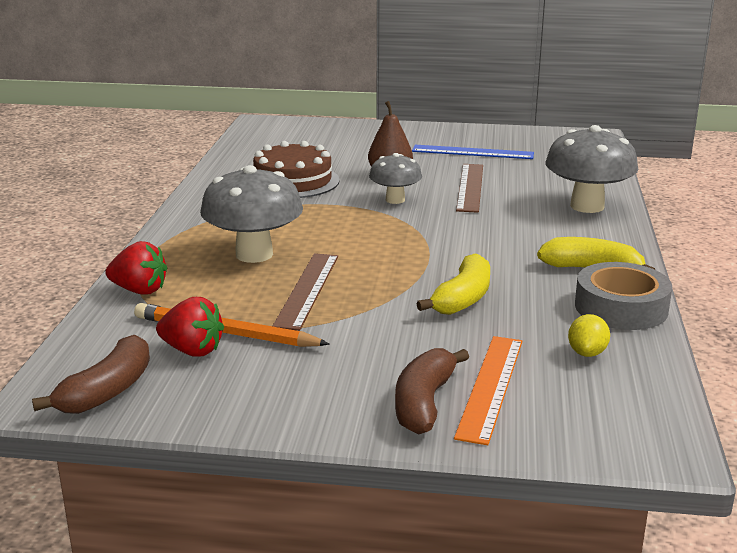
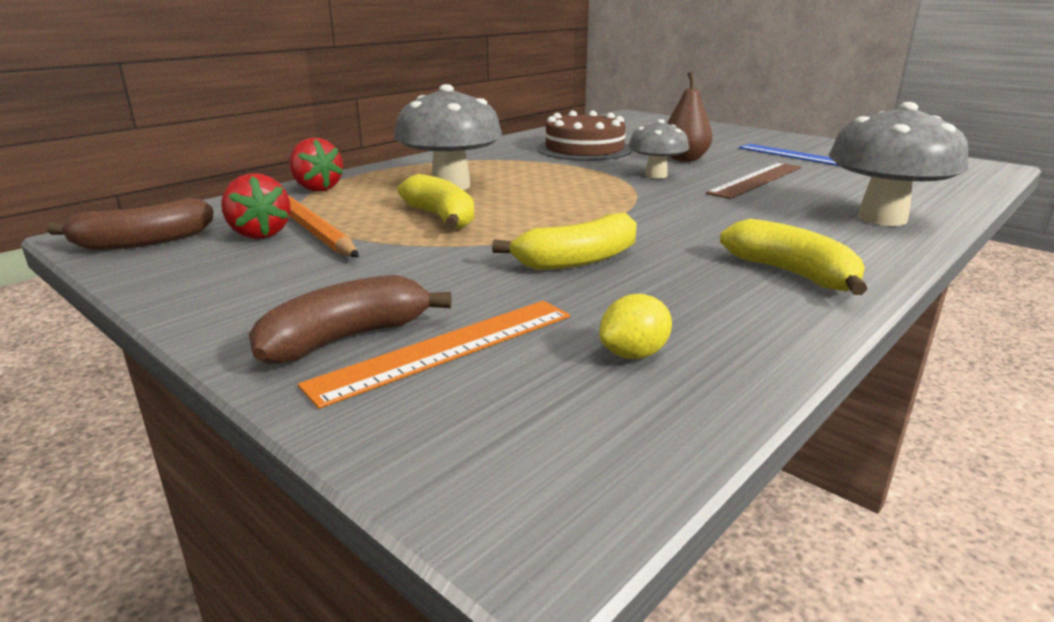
camera: 35 degrees right, 0 degrees up
(307, 290) = (441, 217): brown ruler -> yellow banana
(621, 307) = (769, 321): grey tape -> none

